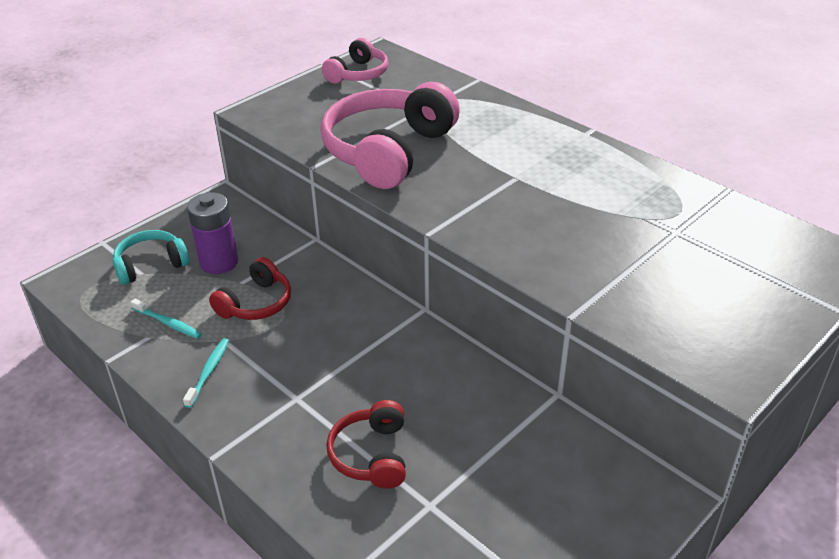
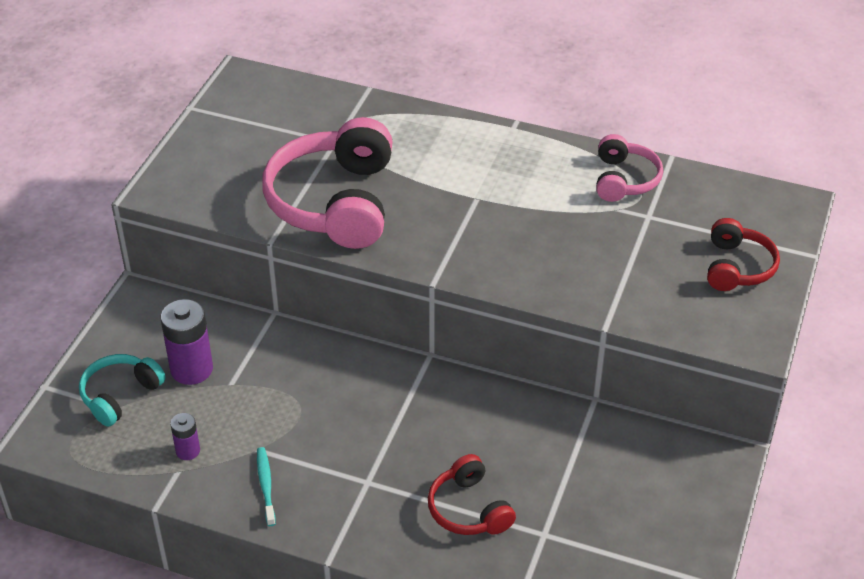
camera: 25 degrees left, 5 degrees up
(168, 323) = (188, 451): turquoise toothbrush -> purple battery
(256, 303) = (262, 401): red headphones -> red headphones (737, 267)
(358, 74) = (238, 112): pink headphones -> pink headphones (624, 179)

